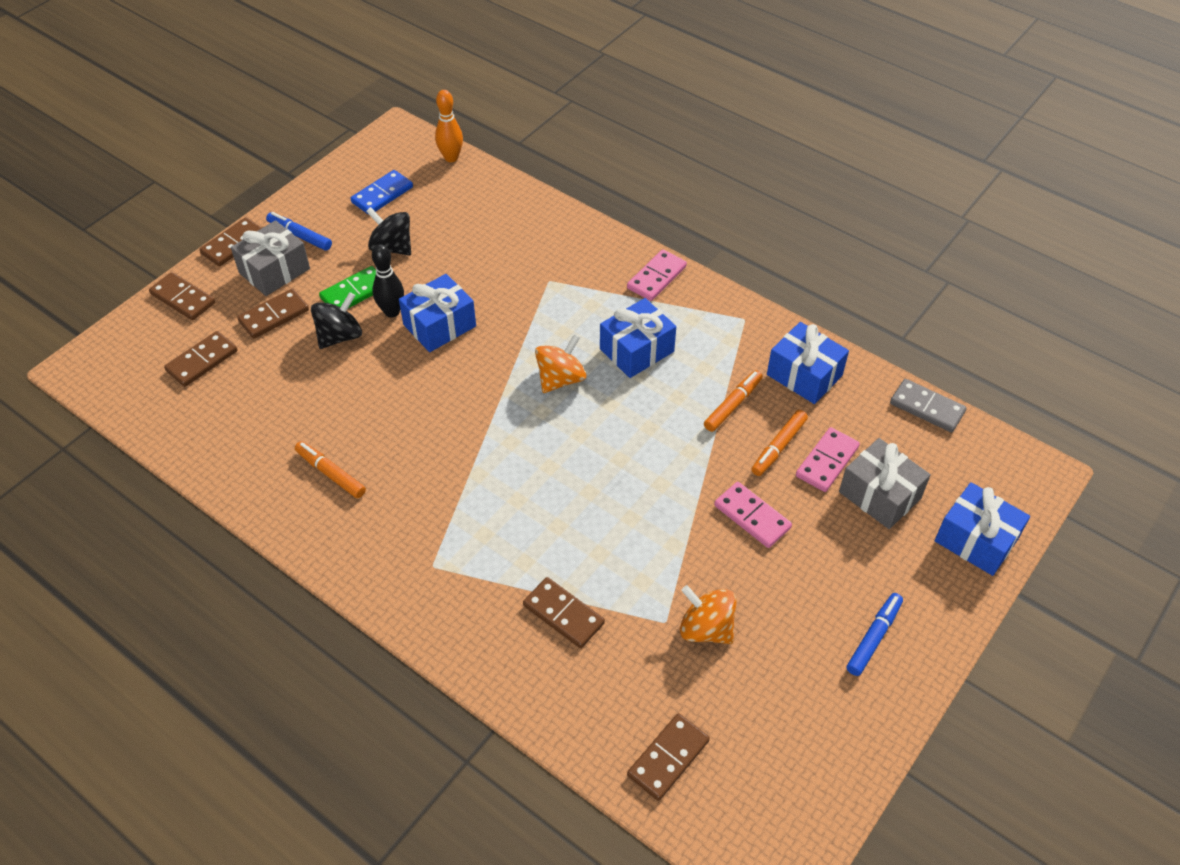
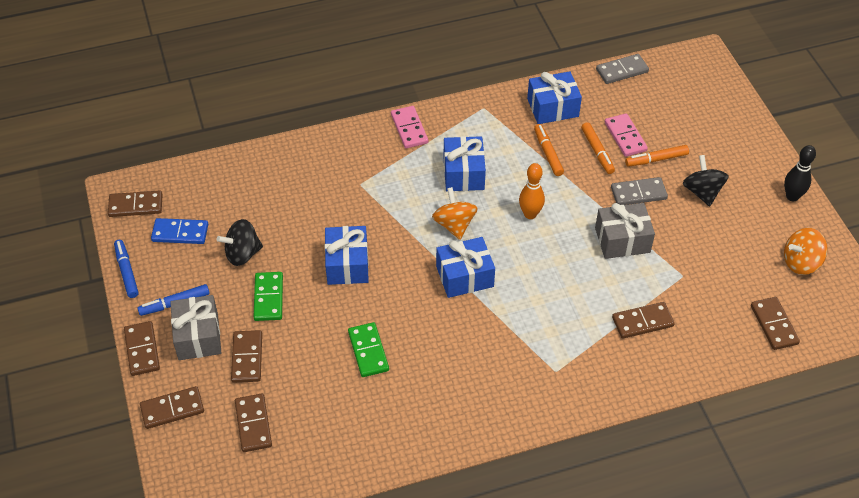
camera: 55 degrees left, 0 degrees up
(331, 473) = (432, 392): orange marker -> orange marker (656, 159)
(340, 336) = (305, 327): black spinning top -> black spinning top (702, 192)
(345, 397) = (368, 351): none -> green domino
(382, 195) = (180, 233): blue domino -> blue domino turned 75 degrees counterclockwise
(390, 151) = (136, 205): none -> brown domino
(392, 312) = (309, 285): black bowling pin -> black bowling pin (792, 196)
(451, 158) = (181, 174): orange bowling pin -> orange bowling pin (530, 214)
(706, 628) = (700, 259): orange spinning top -> orange spinning top (801, 262)
(752, 517) = (638, 193): pink domino -> grey domino
(873, 637) = (758, 190): blue marker -> blue marker (126, 272)
(879, 495) = (666, 129): grey gift -> grey gift (622, 240)
(976, 540) = (727, 109): blue gift -> blue gift (464, 276)

